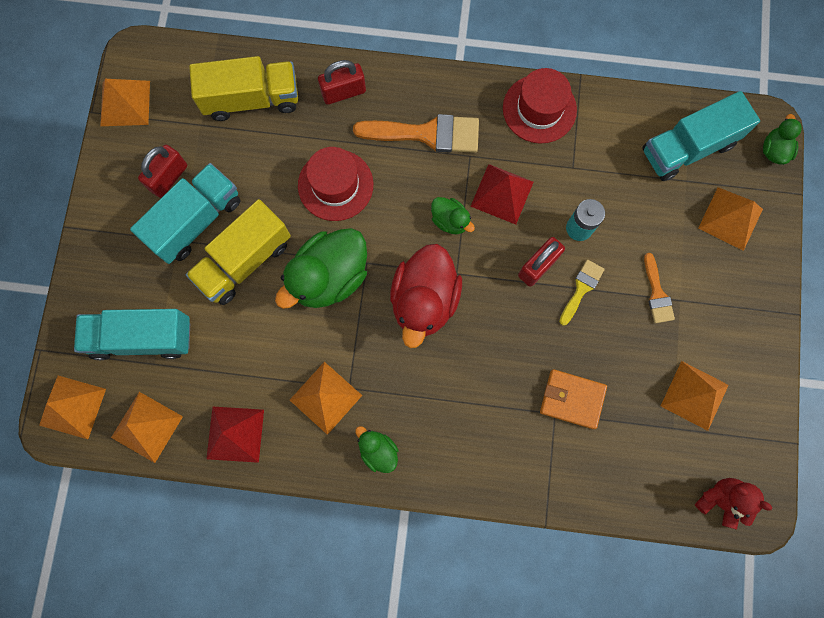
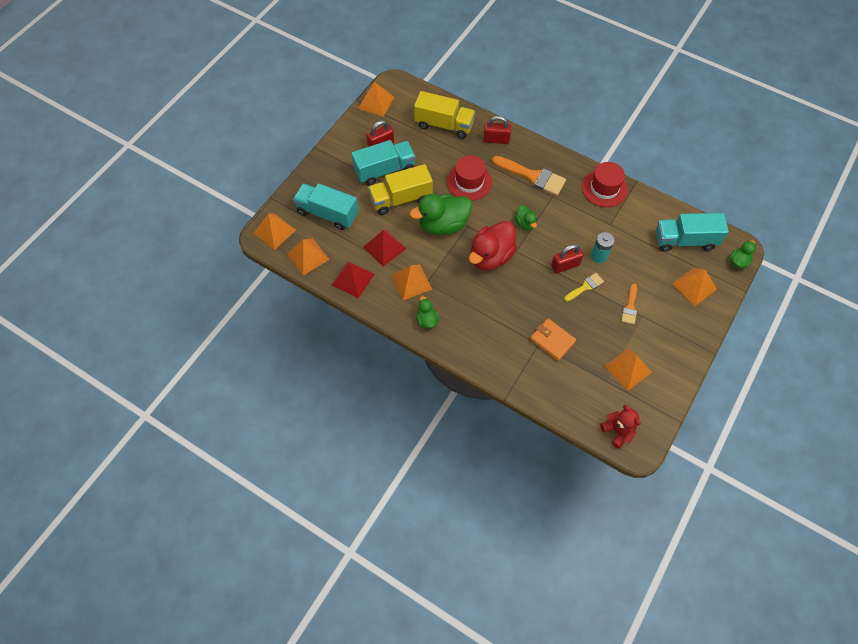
camera: 25 degrees right, 15 degrees down
(502, 194) = (562, 221): red pyramid -> red pyramid (384, 248)

